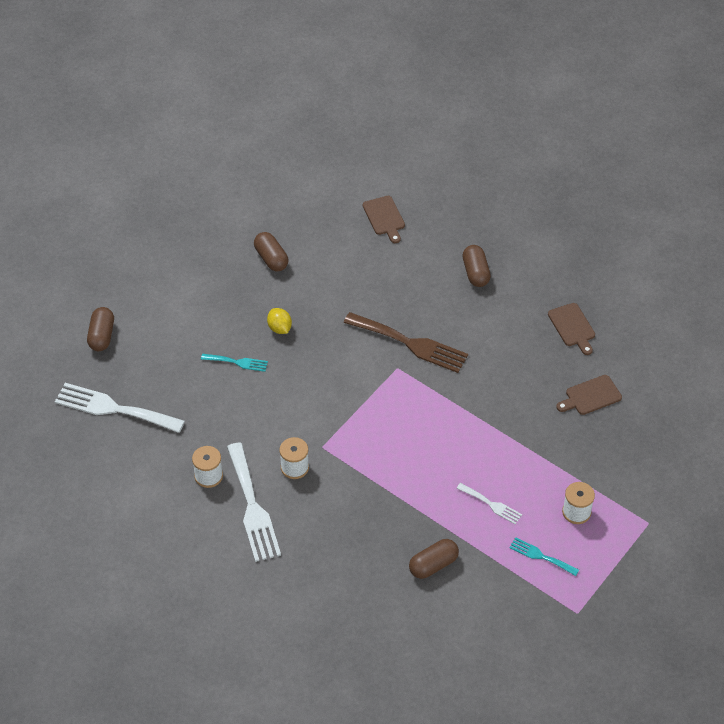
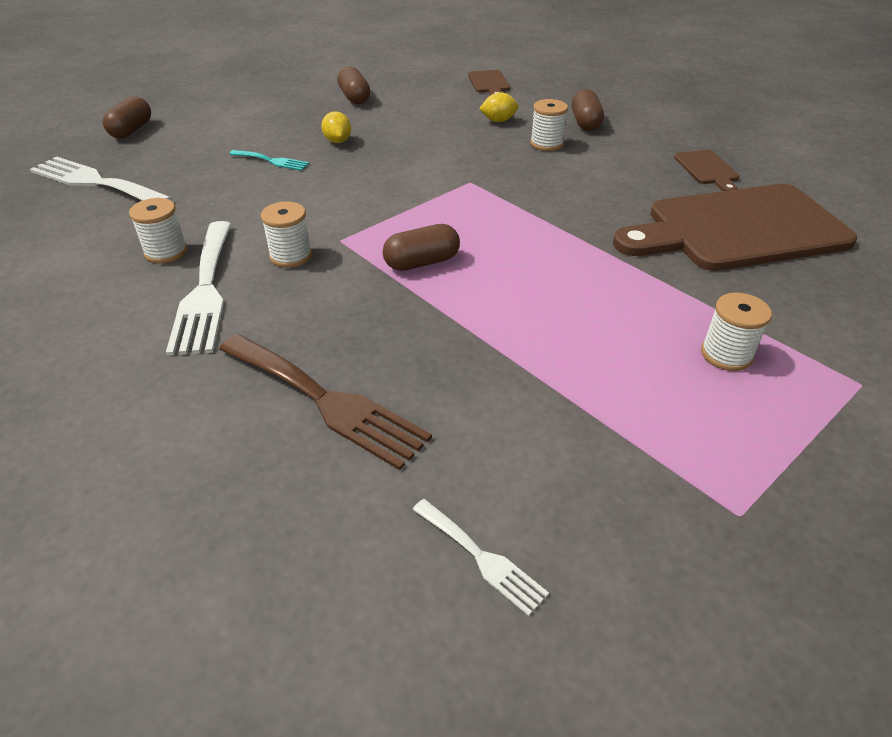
camera: 10 degrees right, 10 degrees down
(403, 279) = (498, 121): none -> yellow lemon
(410, 343) = (493, 165): brown fork -> brown fork (326, 401)
(433, 565) = (463, 397): brown capsule -> brown capsule (422, 262)
(447, 309) = (546, 144): none -> white spool
(491, 504) = (579, 329): white fork -> white fork (481, 558)
(541, 556) = (663, 409): turquoise fork -> none
(591, 396) = (738, 229): brown cutting board -> brown cutting board, size x2.41

